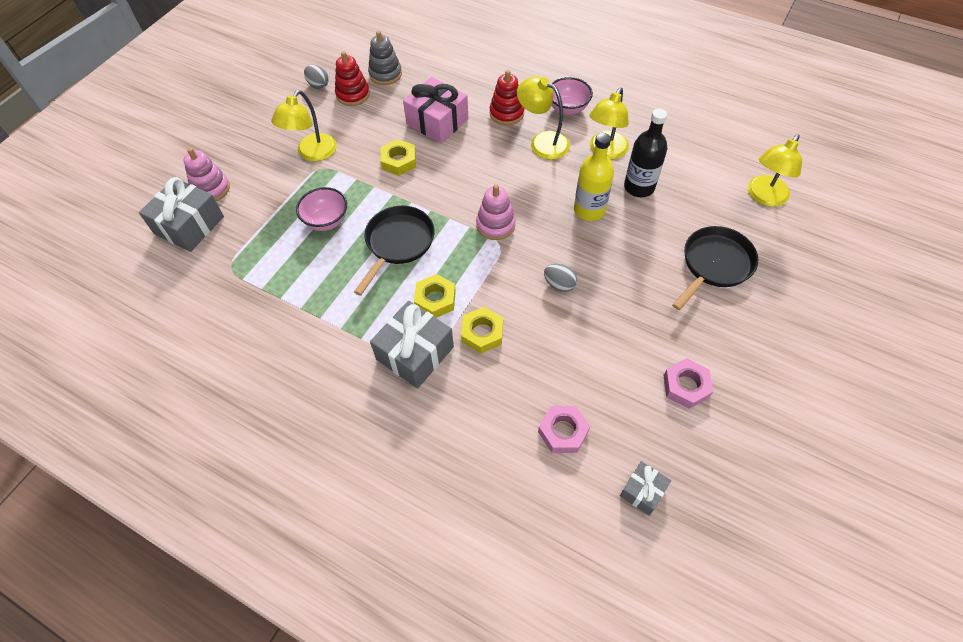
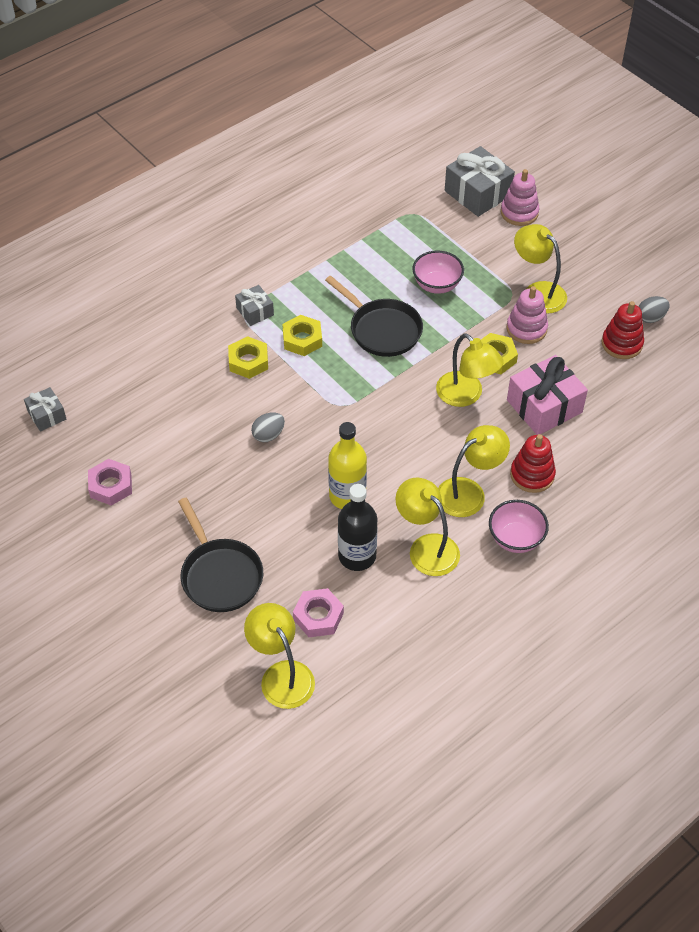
camera: 110 degrees right, 5 degrees down
(385, 74) = (648, 381): grey stacking toy -> none
(415, 353) = (255, 311): grey gift -> grey gift, size x0.54
(448, 168) = (466, 395): none -> yellow lamp
(495, 225) = (367, 410): pink stacking toy -> pink stacking toy (526, 329)
(563, 431) = (126, 384): pink nut -> pink nut (318, 616)

